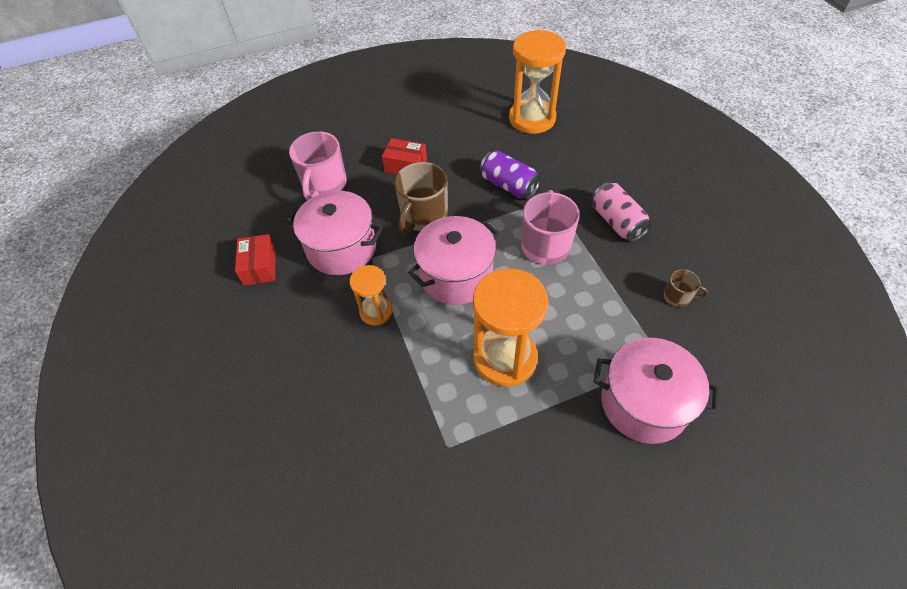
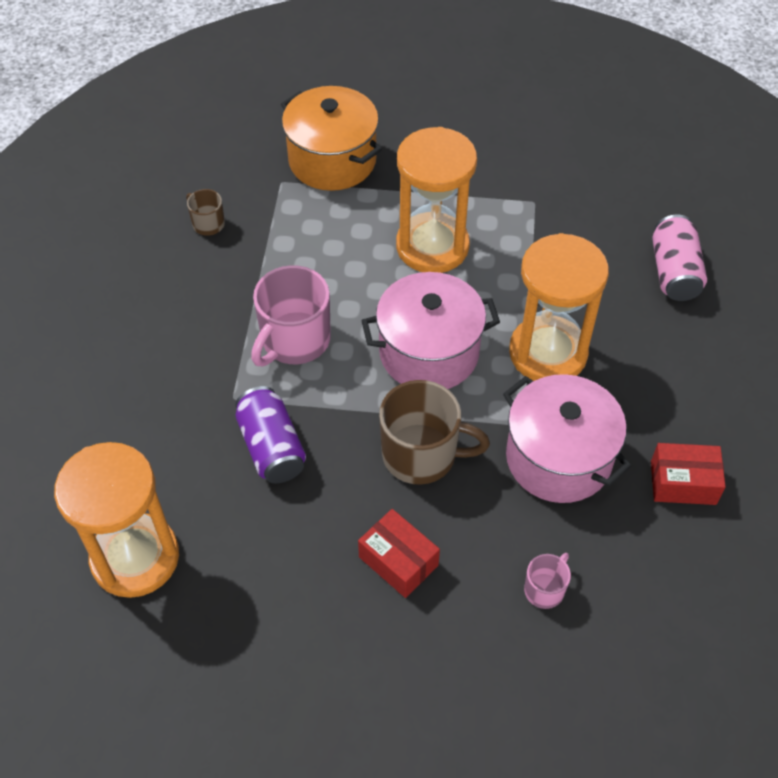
camera: 155 degrees left, 0 degrees up
(260, 267) = (683, 482): red box -> red box turned 75 degrees clockwise
(324, 184) = (545, 589): pink mug -> pink mug, size x0.51
(376, 311) = (548, 353): orange hourglass -> orange hourglass, size x1.81
(423, 216) = (421, 455): brown mug -> brown mug turned 45 degrees clockwise
(617, 222) = (184, 329): pink can -> pink can (674, 272)
(643, 403) = (332, 160): pink pot -> orange pot

